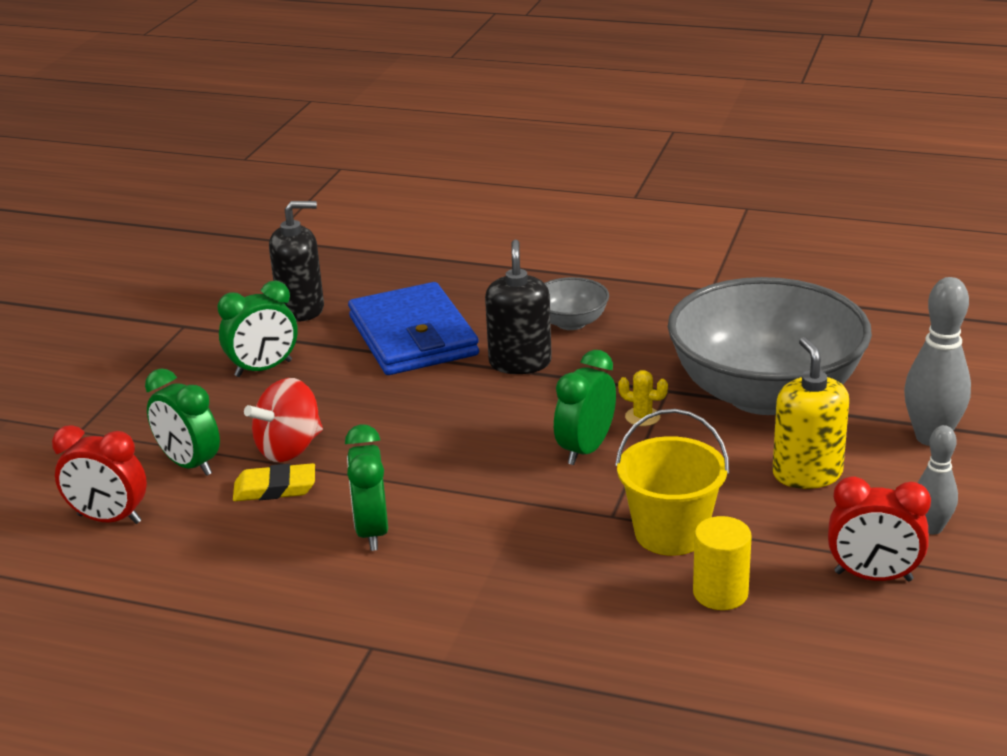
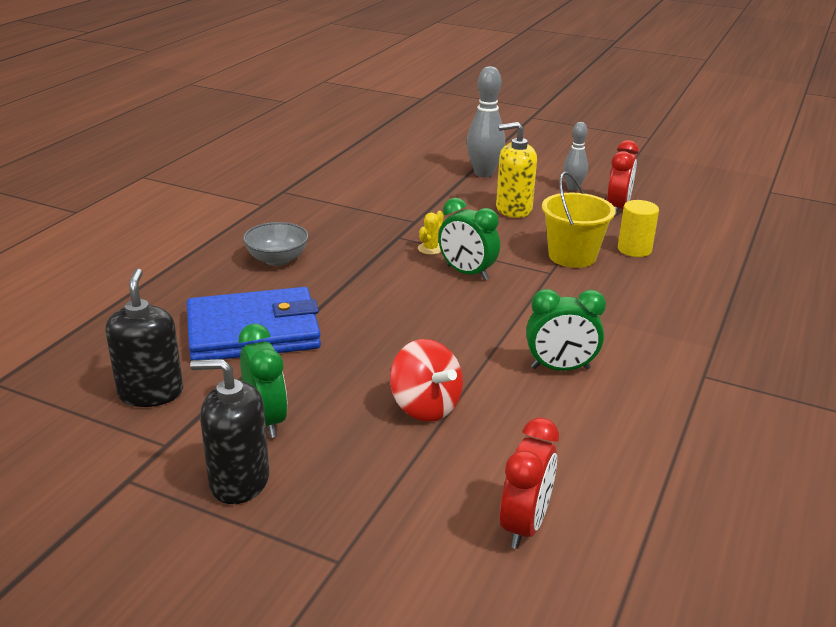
camera: 85 degrees left, 0 degrees up
(189, 464) = (435, 470): green clock -> none
(275, 488) = (489, 416): yellow eraser -> none
(520, 363) = (330, 286): black soap dispenser -> black soap dispenser (239, 481)
(764, 393) = (416, 208): grey bowl -> none

